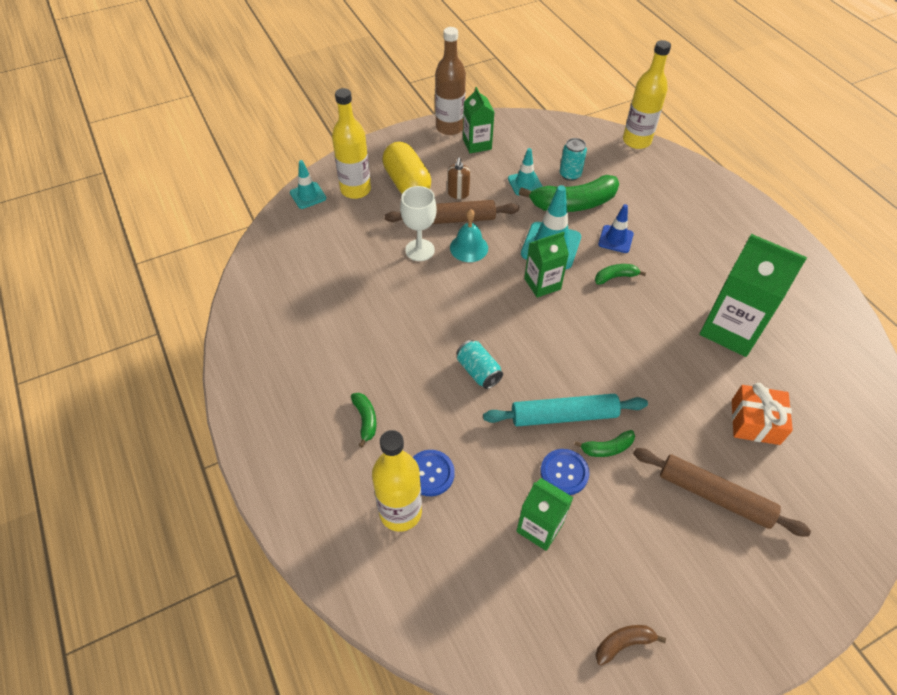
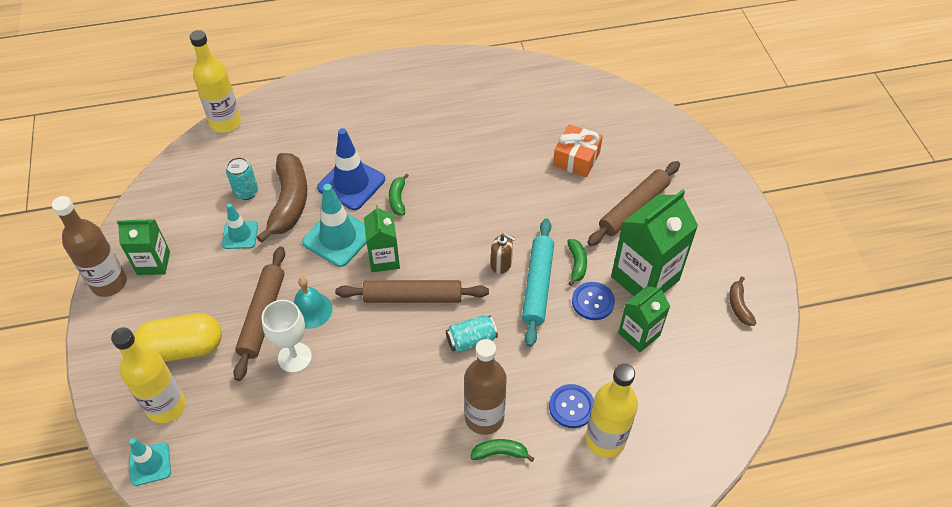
camera: 75 degrees left, 0 degrees up
(399, 399) = (484, 417): none -> brown bottle
(458, 193) = (225, 301): brown soap dispenser -> brown soap dispenser (501, 264)
(509, 315) = (413, 297): none -> brown rolling pin
(573, 203) = (289, 202): green banana -> brown banana
(615, 239) = (351, 183): blue traffic cone -> blue traffic cone, size x1.66
(731, 329) = (484, 139): green carton -> green carton (645, 278)

